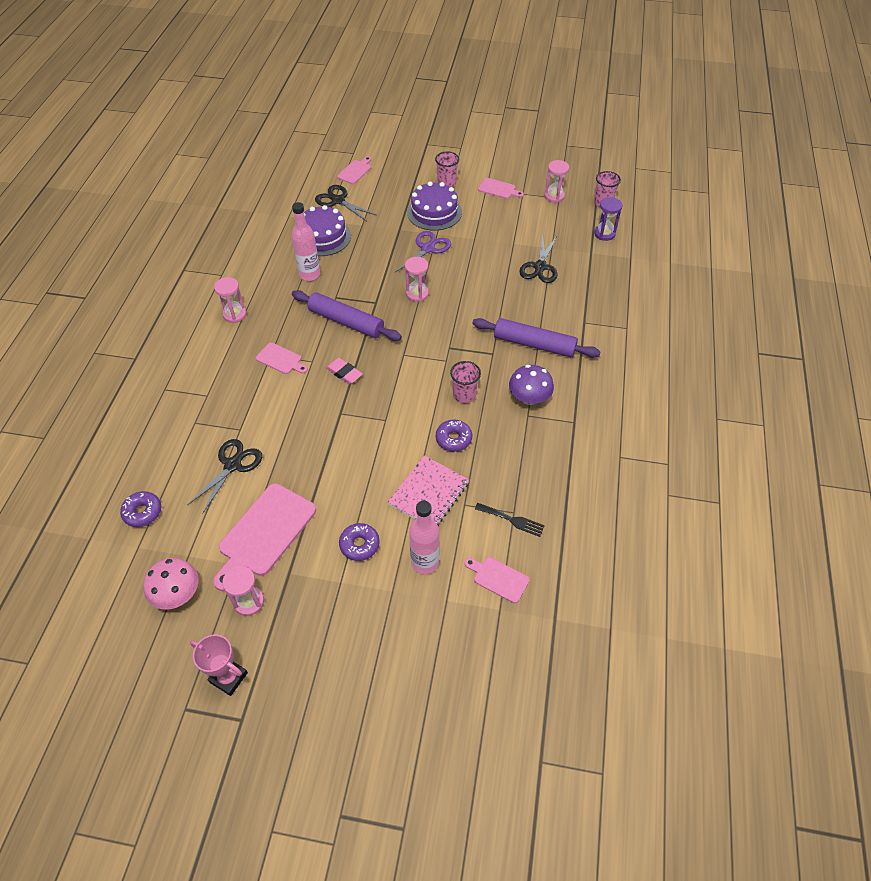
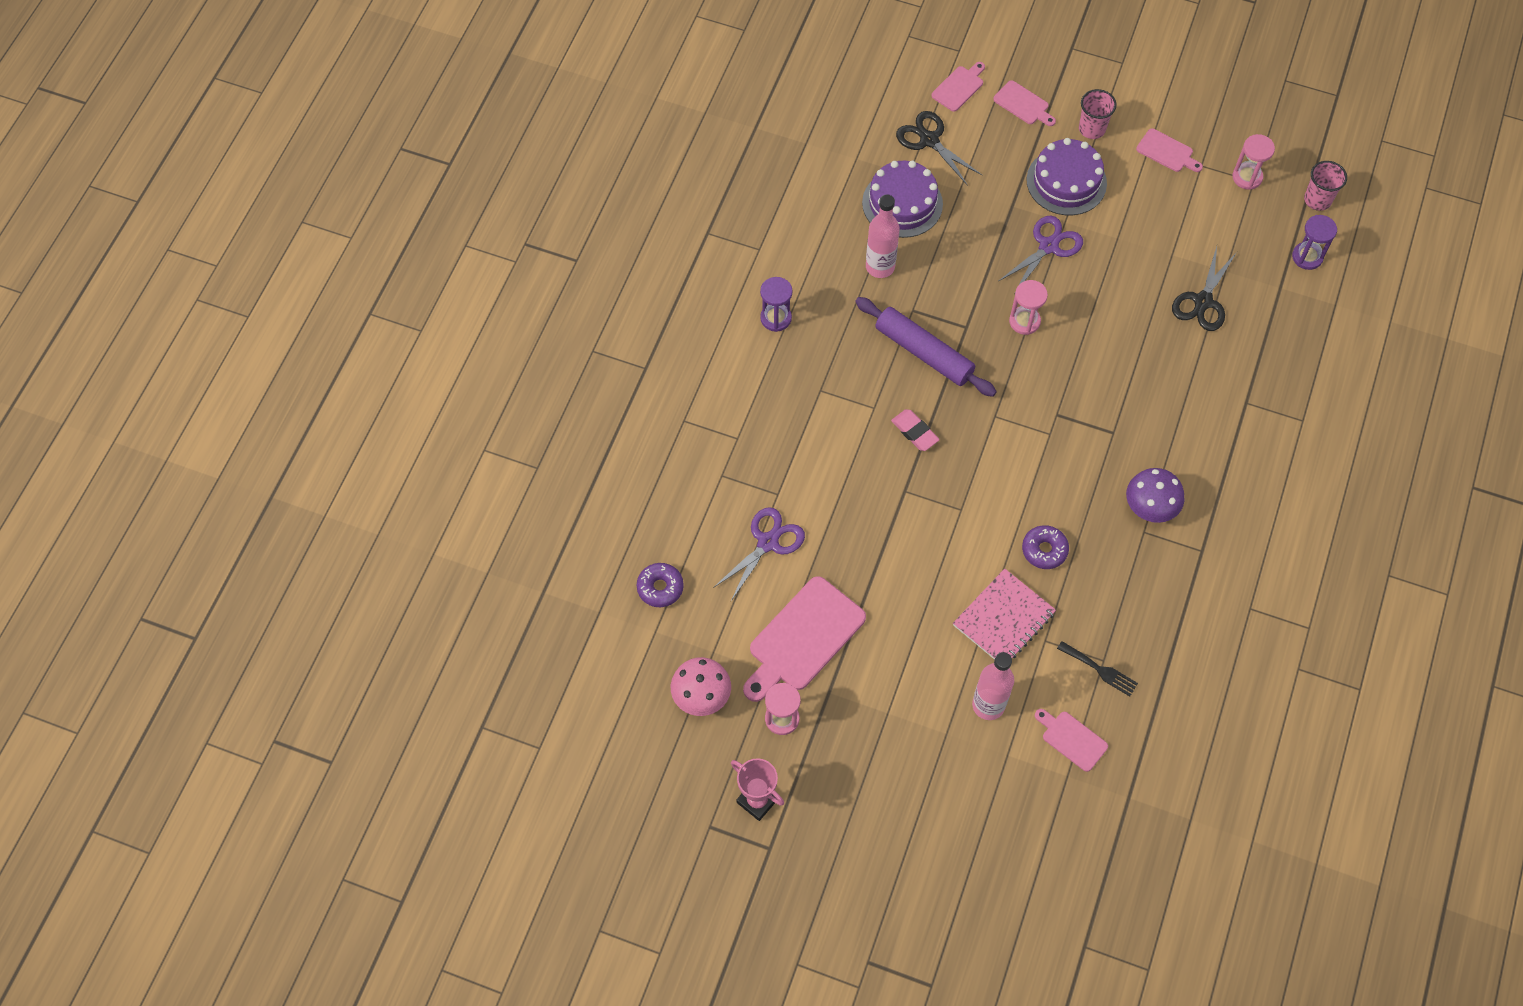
camera: 10 degrees right, 10 degrees up
(233, 465) = (768, 542): black scissors -> purple scissors
(234, 314) = (776, 318): pink hourglass -> purple hourglass
(281, 359) = (833, 399): pink cutting board -> pink cutting board (1023, 104)
(359, 545) = (914, 671): purple donut -> none
(464, 395) = (1067, 489): pink cup -> none
(534, 344) = (1171, 427): purple rolling pin -> none

